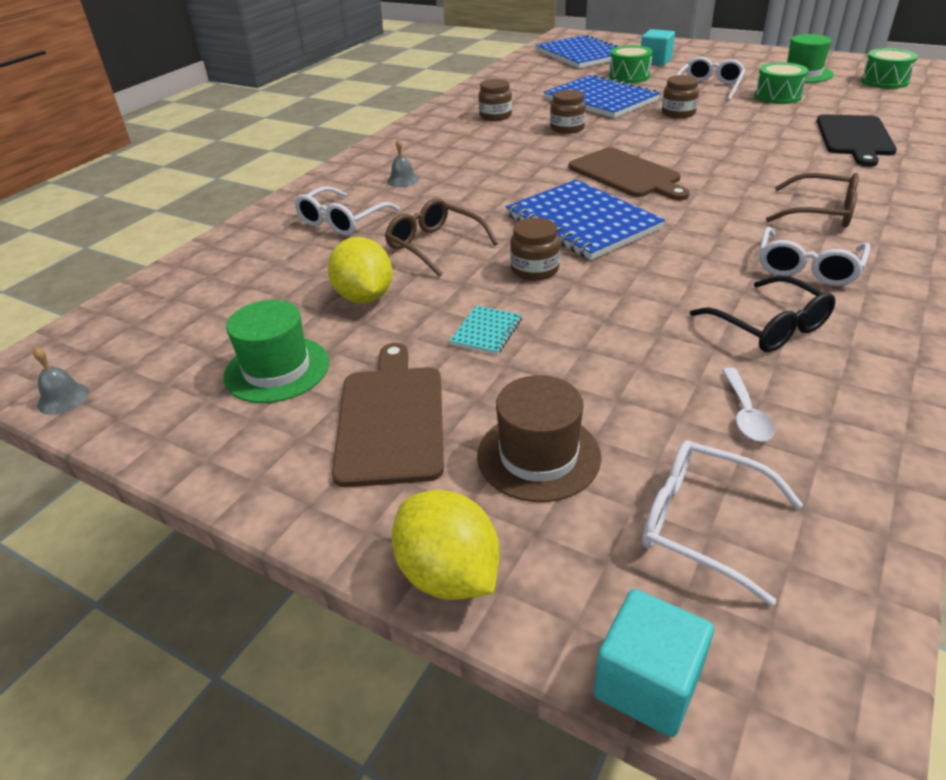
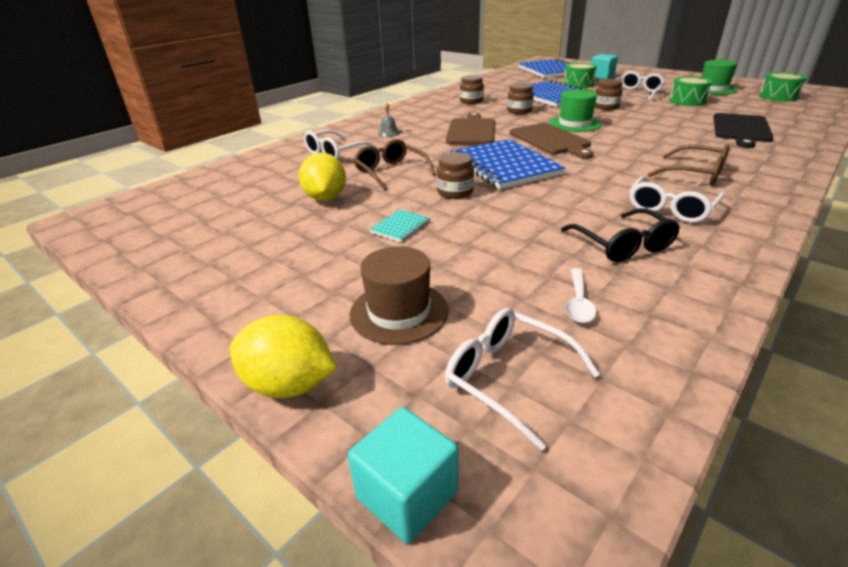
camera: 10 degrees right, 5 degrees down
(63, 398) = (96, 238): grey bell -> none
(277, 369) = (242, 235): green hat -> green hat (575, 124)
(391, 419) = (303, 274): brown cutting board -> brown cutting board (471, 131)
(448, 574) = (289, 385): yellow lemon -> yellow lemon turned 45 degrees counterclockwise

